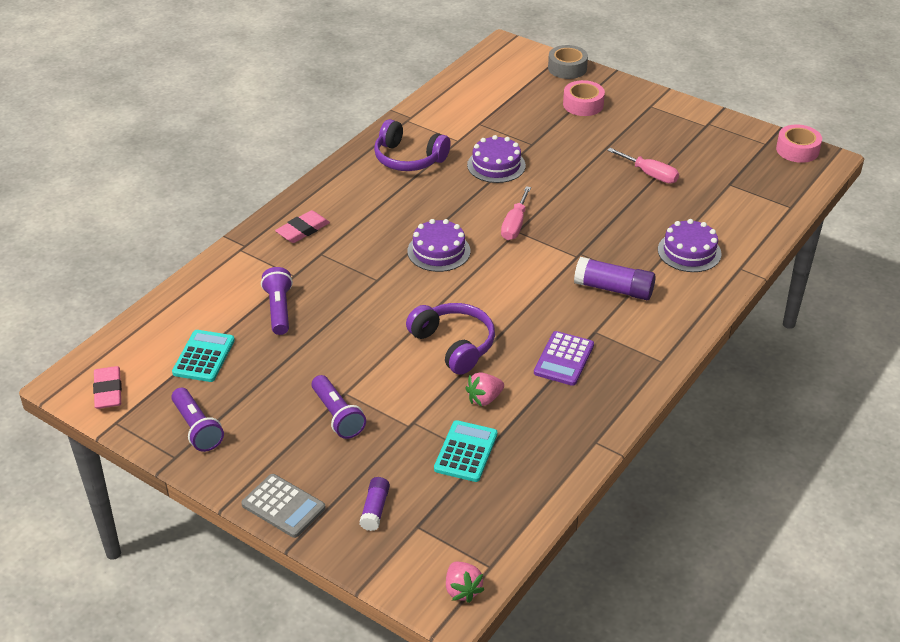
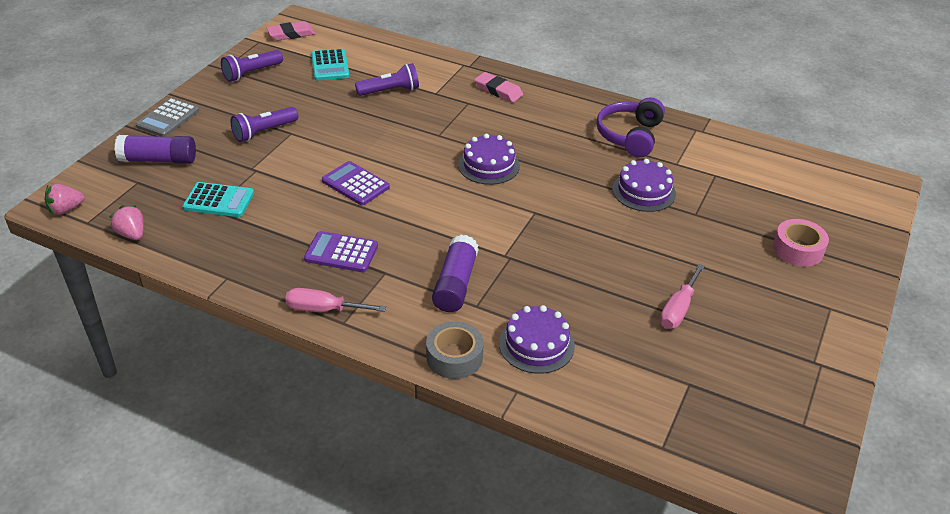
camera: 80 degrees right, 0 degrees up
(204, 356) = (330, 65): turquoise calculator -> turquoise calculator turned 75 degrees clockwise
(375, 509) = (158, 160): purple glue stick -> purple glue stick, size x1.67
(454, 345) = (355, 184): purple headphones -> purple calculator
(484, 399) = (284, 206): pink strawberry -> pink strawberry (132, 234)
(515, 225) = (545, 210): pink screwdriver -> pink screwdriver (323, 309)
(567, 68) = (870, 233): grey tape -> grey tape (454, 357)
(797, 150) = (805, 461): pink tape -> none

